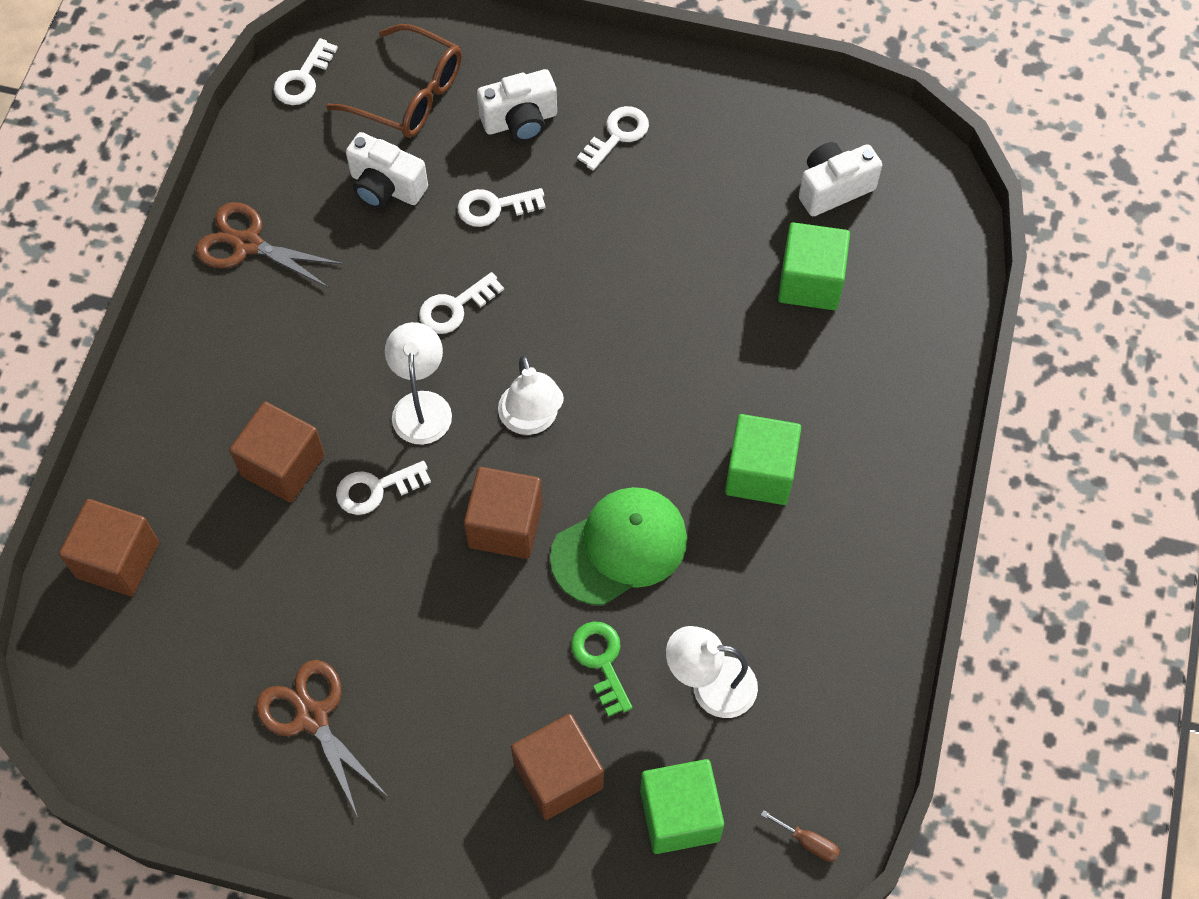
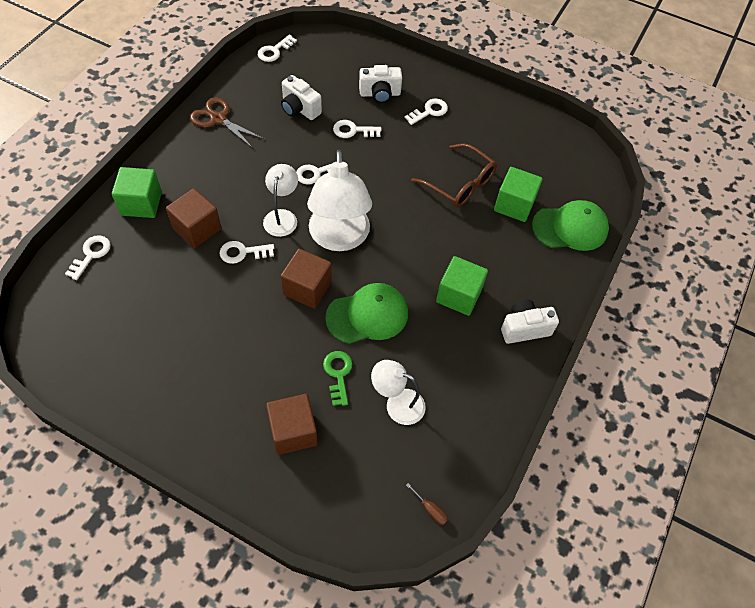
camera: 10 degrees right, 5 degrees down
(118, 560) = (91, 254): brown cube -> white key
(312, 717) = (164, 363): brown scissors -> none
(408, 94) = (325, 69): brown glasses -> brown glasses (459, 183)
(531, 420) = (339, 238): white lamp -> white lamp, size x1.80
(679, 815) = (357, 473): green cube -> green cube (141, 203)
(833, 189) = (539, 162): white camera -> white camera (524, 328)
(914, 301) = (570, 228): none -> green cap

